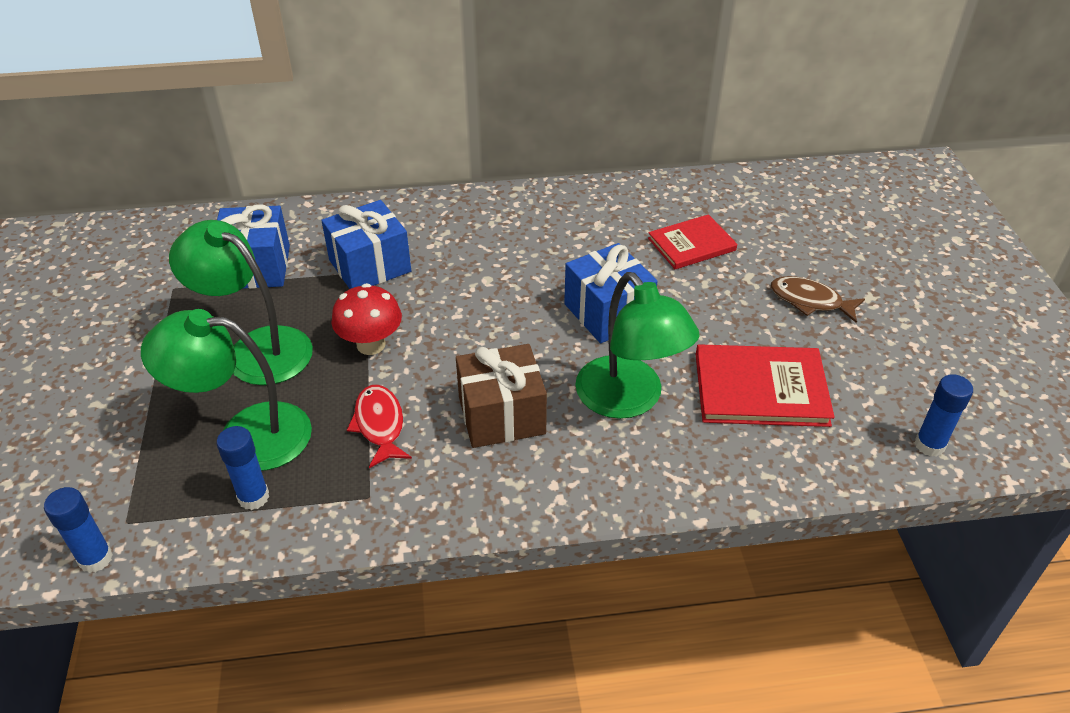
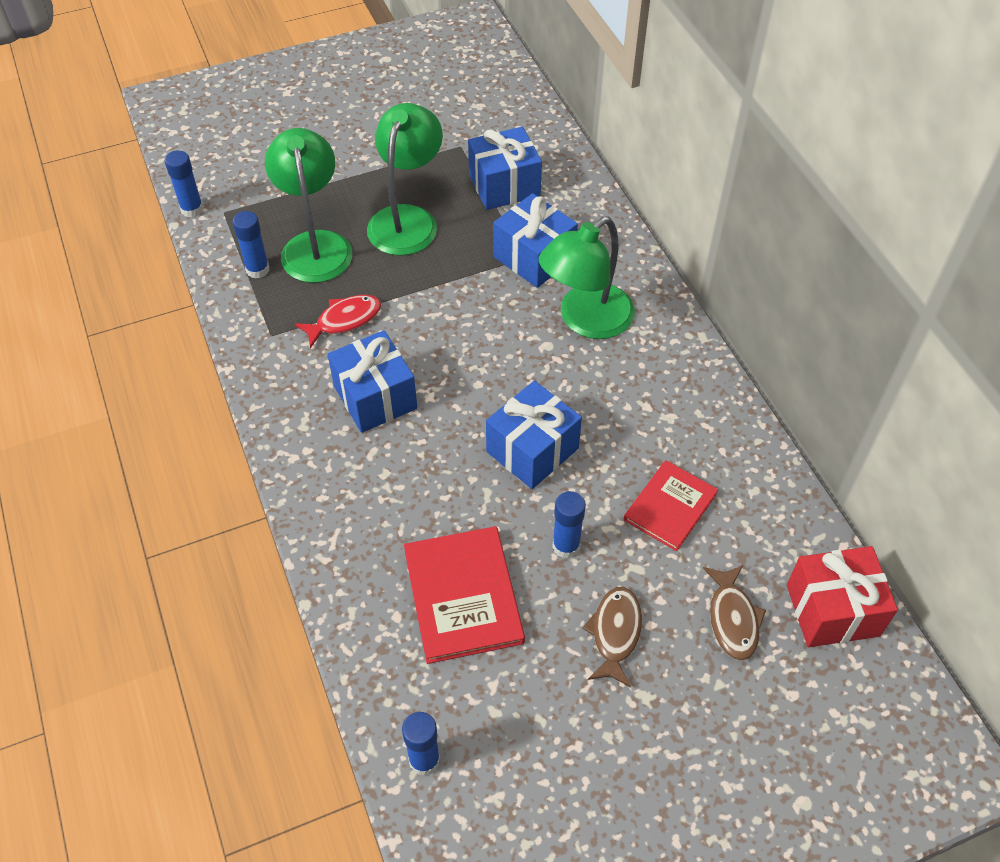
camera: 75 degrees right, 10 degrees up
(371, 344) = (433, 288): red mushroom -> none
(501, 415) = (375, 397): brown gift -> blue gift
(629, 400) = (418, 487): green lamp -> green lamp (585, 320)
(691, 244) = (670, 507): red book -> red book turned 75 degrees clockwise
(718, 312) = (566, 546): none -> blue glue stick
(801, 188) = (832, 610): none -> red gift
(803, 236) = (732, 618): none -> brown fish

